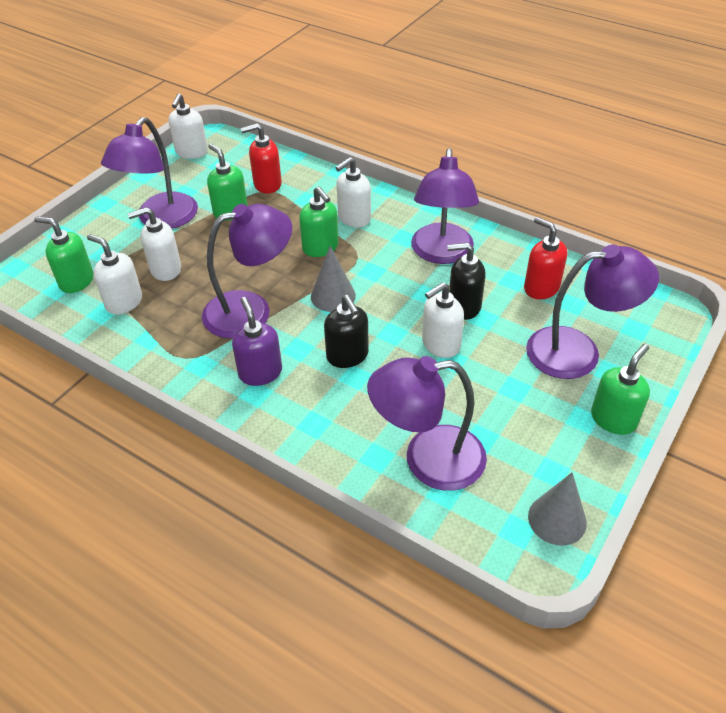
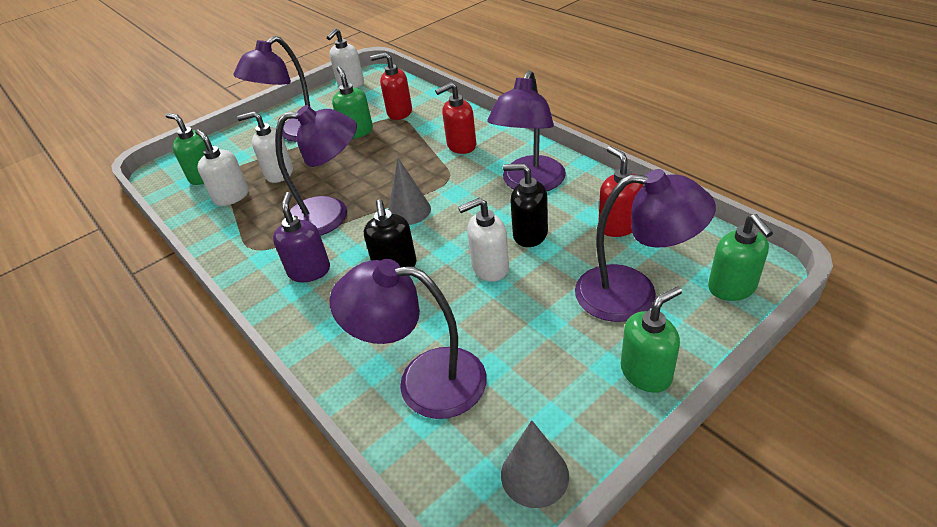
camera: 20 degrees right, 5 degrees down
(320, 248) = (419, 168): green soap dispenser -> green soap dispenser (732, 288)
(354, 218) = (461, 146): white soap dispenser -> red soap dispenser

